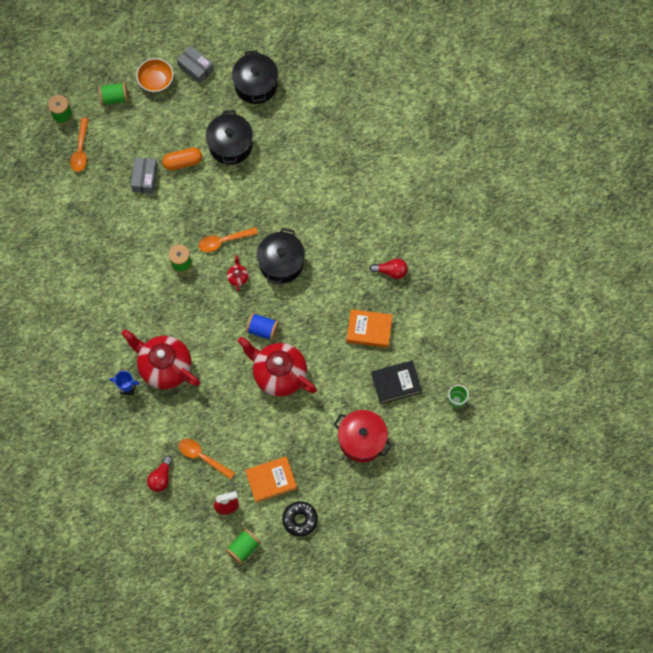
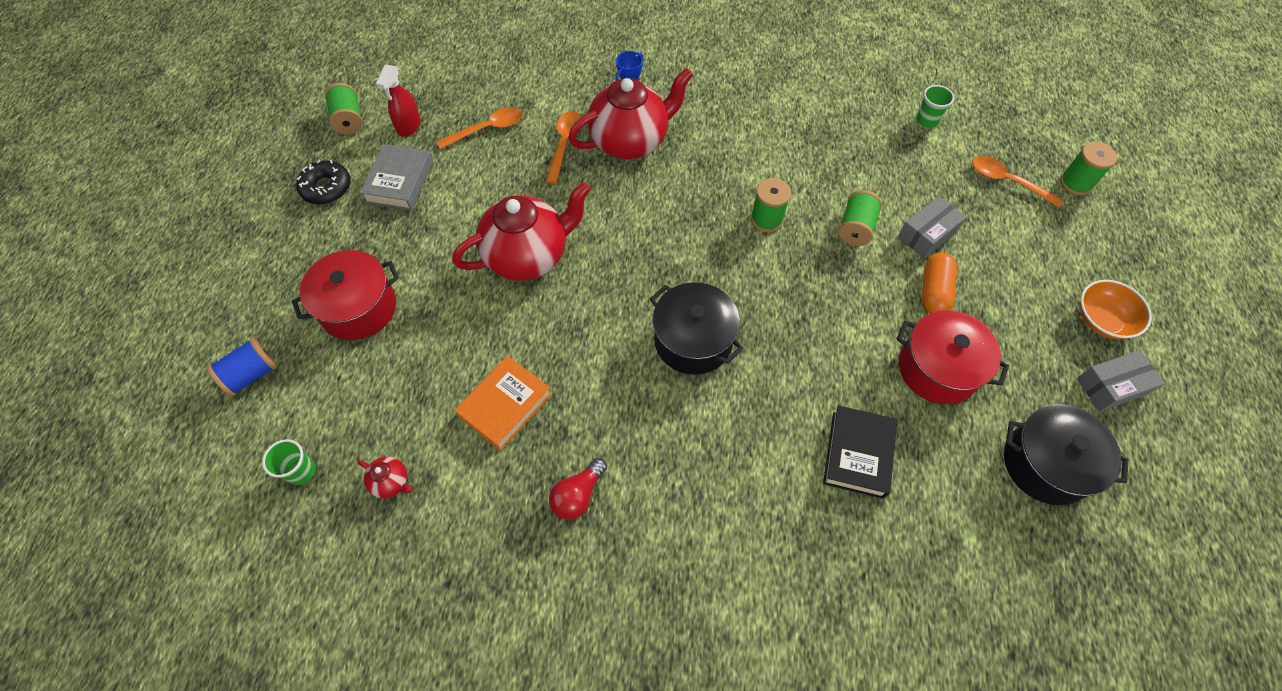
camera: 120 degrees right, 10 degrees down
(52, 208) = (927, 120): none -> green cup
(114, 98) = (1085, 253): green spool -> green spool (855, 228)
(145, 178) = (927, 234): grey box -> grey box turned 75 degrees counterclockwise
(161, 477) = (497, 83): red light bulb -> none
(224, 241) = (772, 284): orange spoon -> orange spoon (564, 144)
(230, 145) = (937, 369): black pot -> red pot
(238, 277) = (704, 275): red teapot -> red teapot (391, 482)
(262, 329) = (605, 267): blue spool -> blue spool (251, 374)
(271, 480) = (399, 182): orange book -> grey book
(396, 383) = (397, 397): black book -> black book (857, 454)

